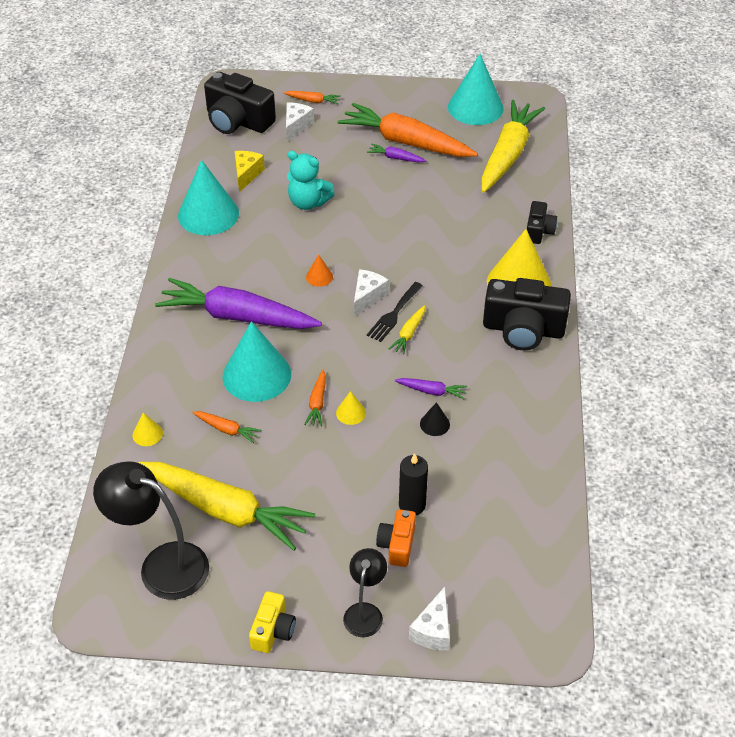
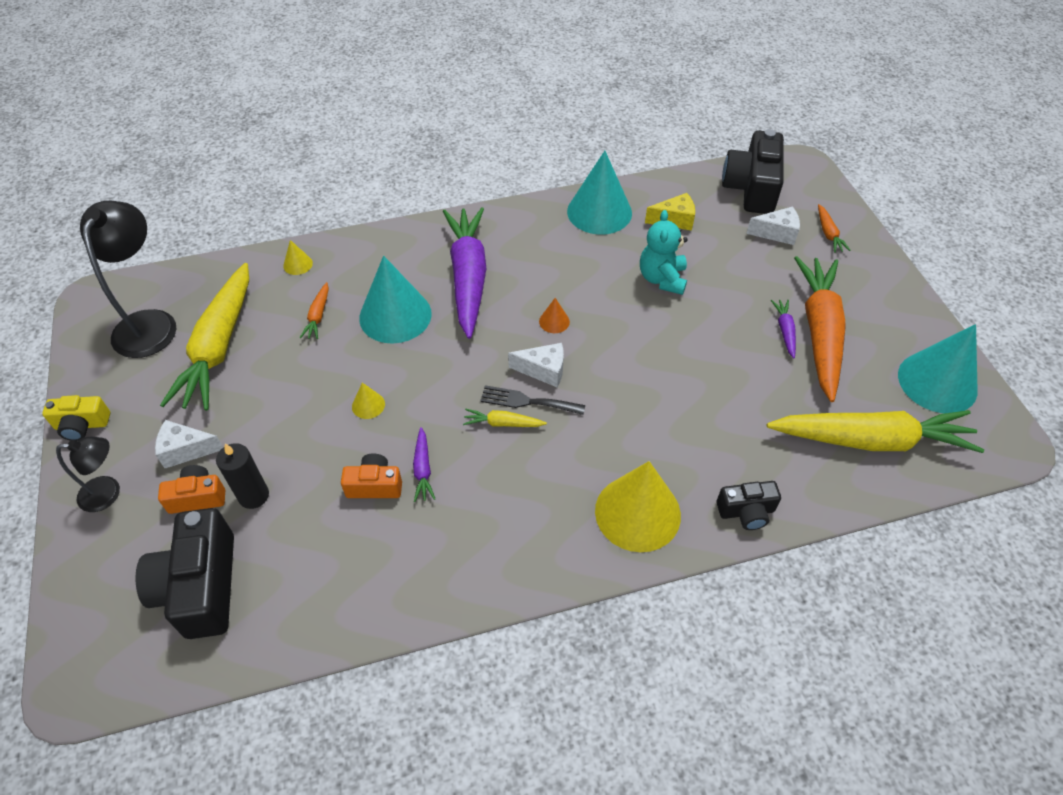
camera: 70 degrees right, 5 degrees up
(317, 403) = (373, 373): orange carrot -> none
(433, 630) = (89, 561): white cheese -> white cheese (186, 450)
(434, 424) = (374, 485): black cone -> orange camera
(523, 329) = (559, 538): black camera -> black camera (200, 587)

